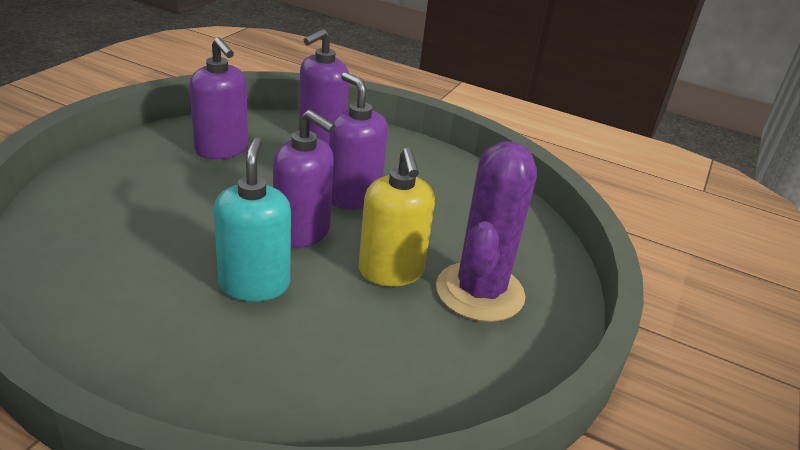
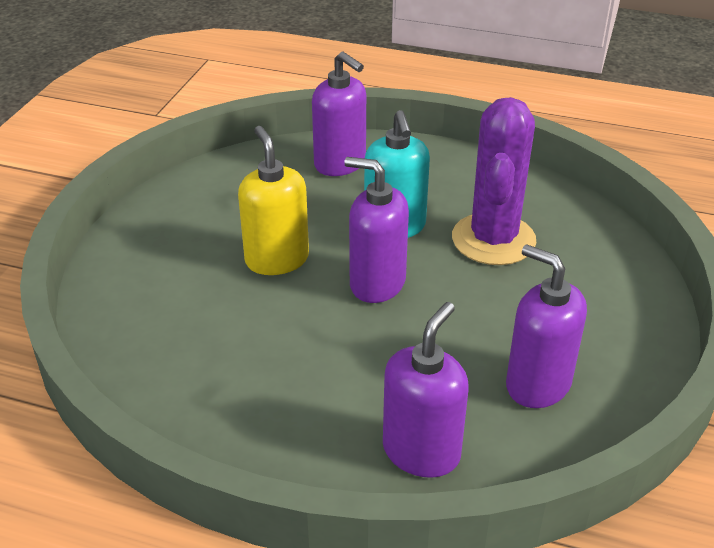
camera: 175 degrees right, 5 degrees up
(353, 197) = (338, 342): purple soap dispenser -> purple soap dispenser (340, 164)
(480, 292) = (189, 255): purple cactus -> purple cactus (493, 239)

